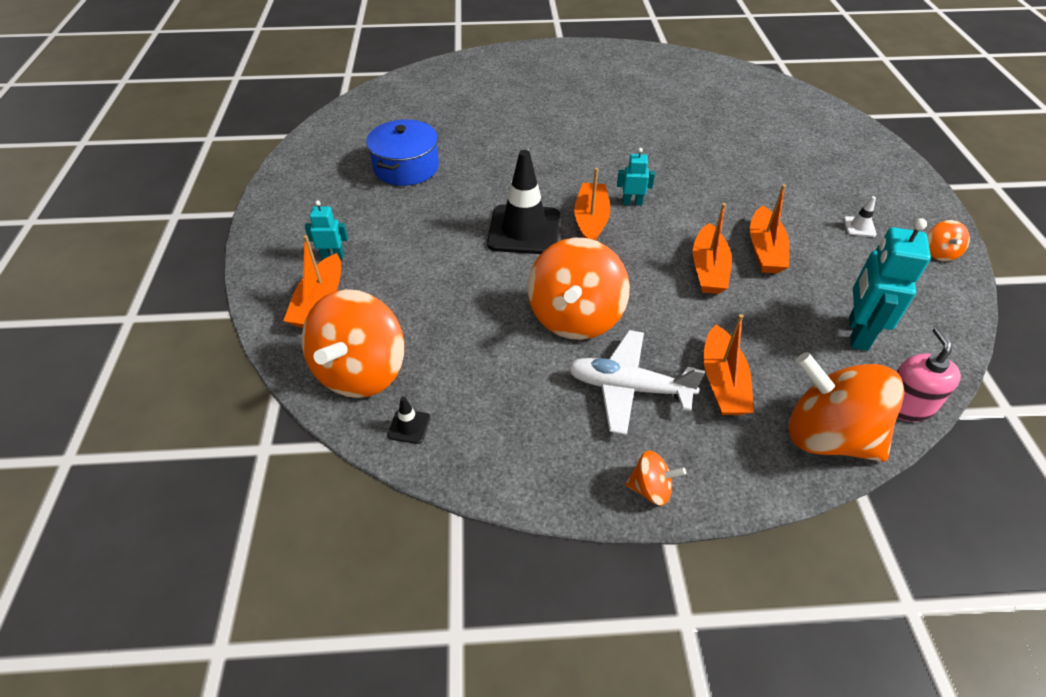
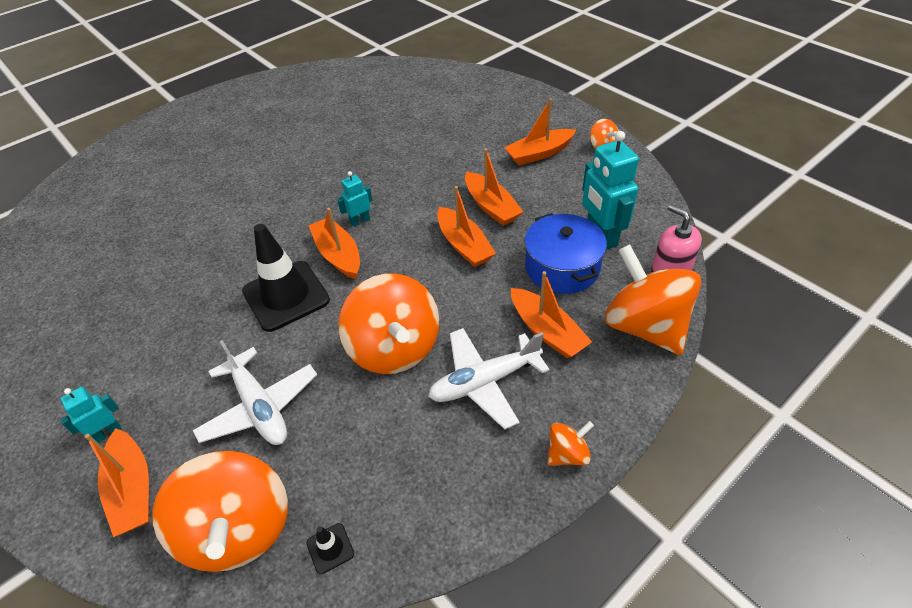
camera: 35 degrees left, 0 degrees up
(406, 167) = (116, 297): blue pot -> blue pot (562, 267)
(440, 299) = (259, 407): none -> white plane
(828, 436) = (644, 326): orange spinning top -> orange spinning top turned 60 degrees clockwise
(859, 227) = (539, 154): white traffic cone -> orange boat

